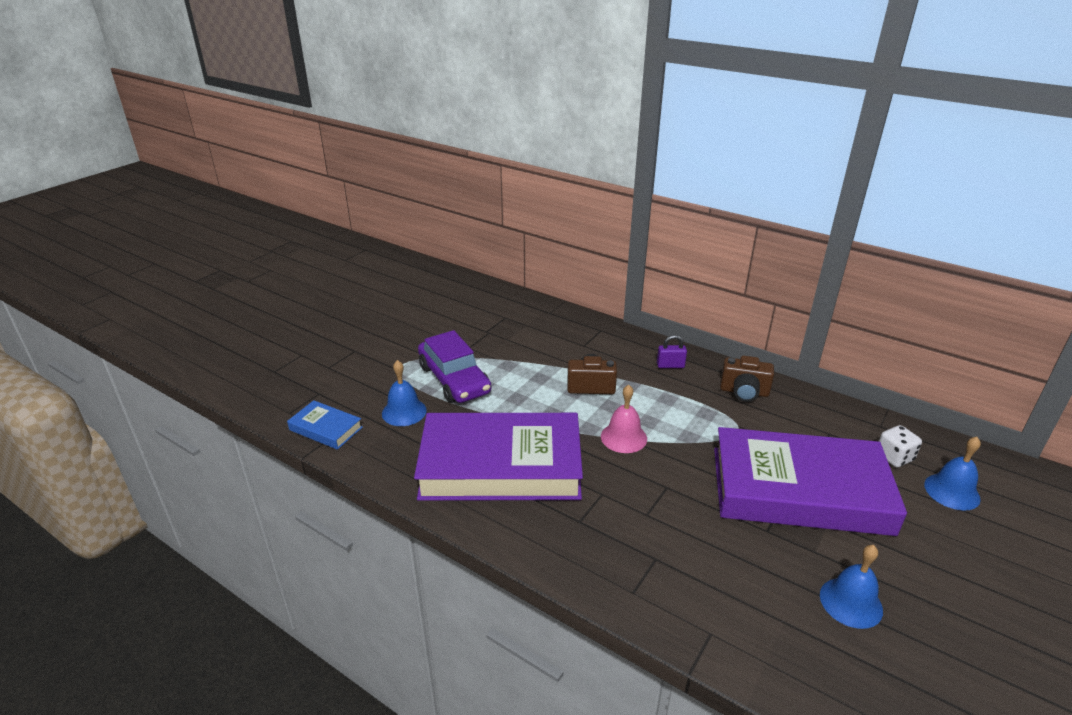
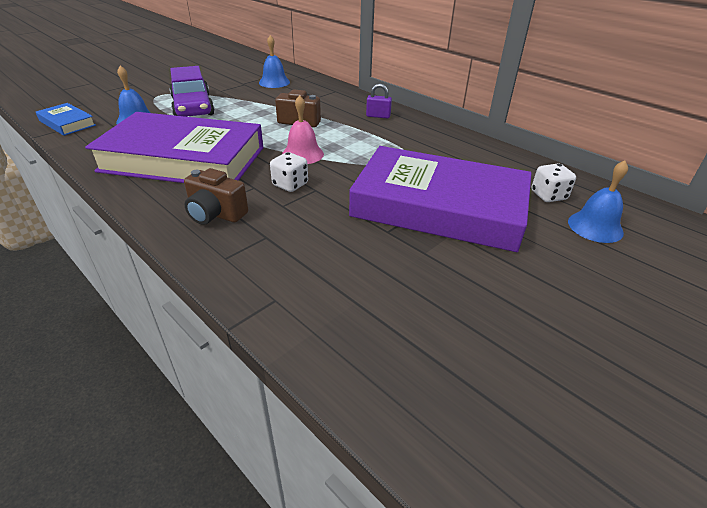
camera: 10 degrees right, 5 degrees up
(637, 484) = (290, 185): none -> white dice
(744, 392) = (432, 138): brown camera -> brown camera (215, 214)
(851, 602) = (436, 297): blue bell -> blue bell (274, 82)

